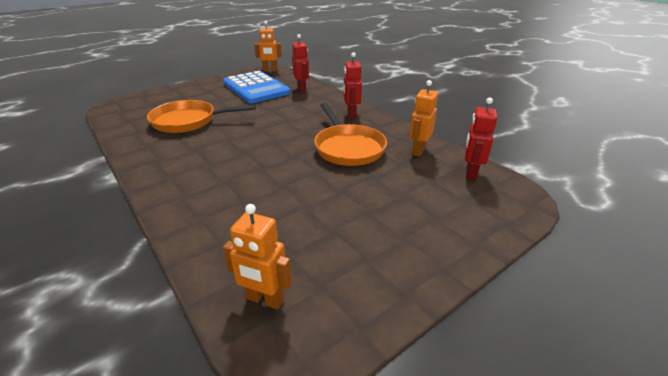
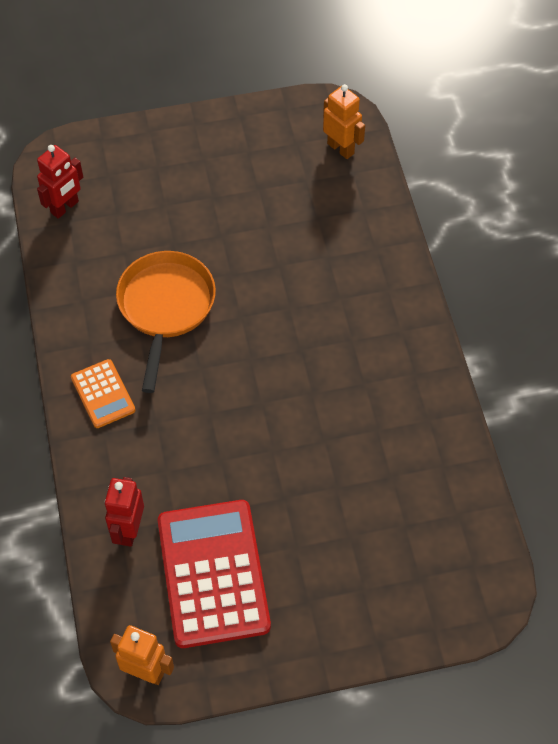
camera: 155 degrees left, 25 degrees up
(188, 121) = (362, 474): orange pan -> none
(256, 88) = (213, 573): blue calculator -> red calculator
(351, 114) = (103, 394): red robot -> orange calculator
(418, 151) = (85, 266): orange robot -> none

